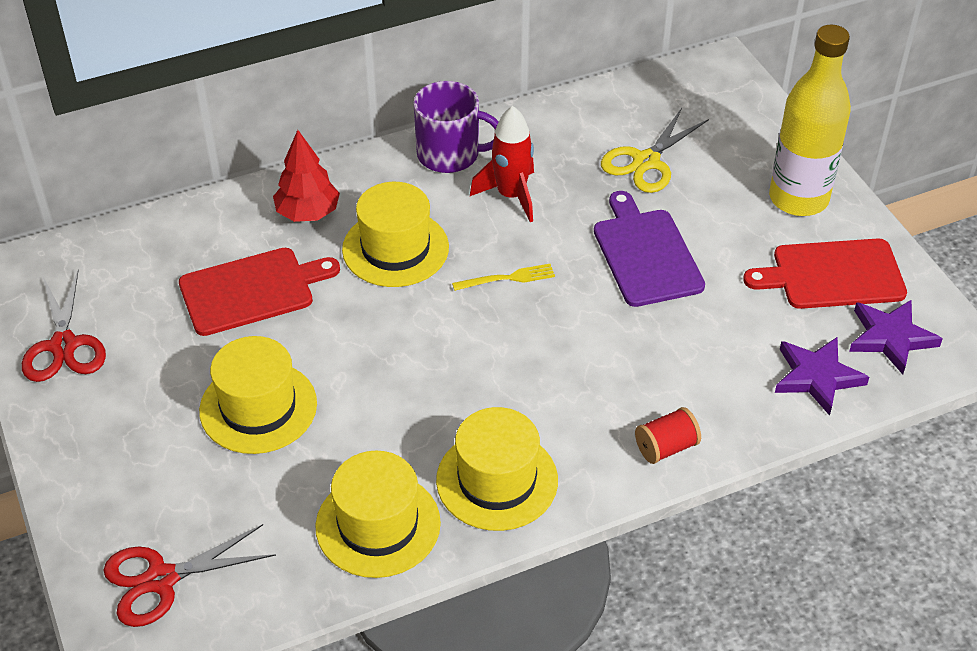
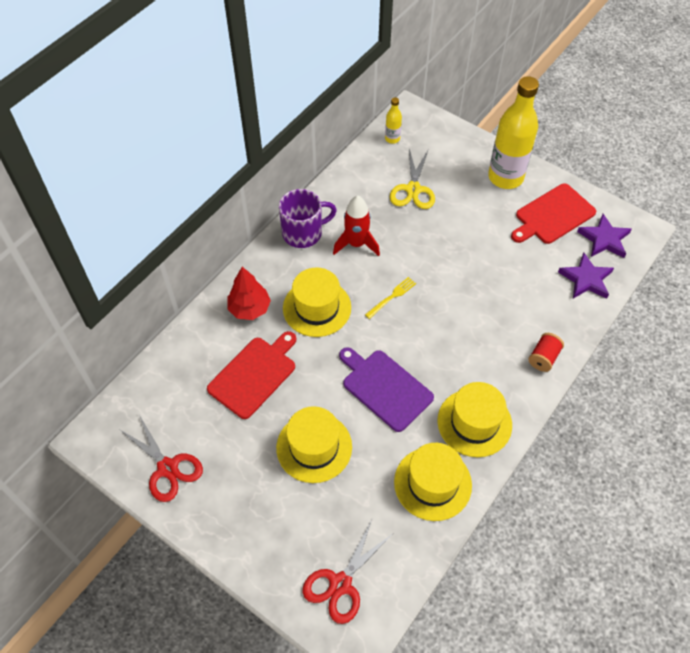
camera: 30 degrees left, 10 degrees up
(646, 254) = (453, 247): purple cutting board -> purple cutting board (385, 388)
(667, 89) = (392, 139): none -> yellow bottle

